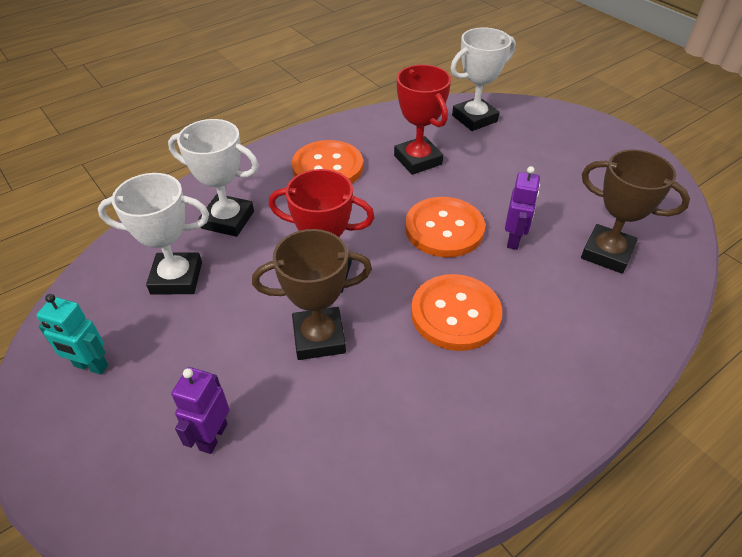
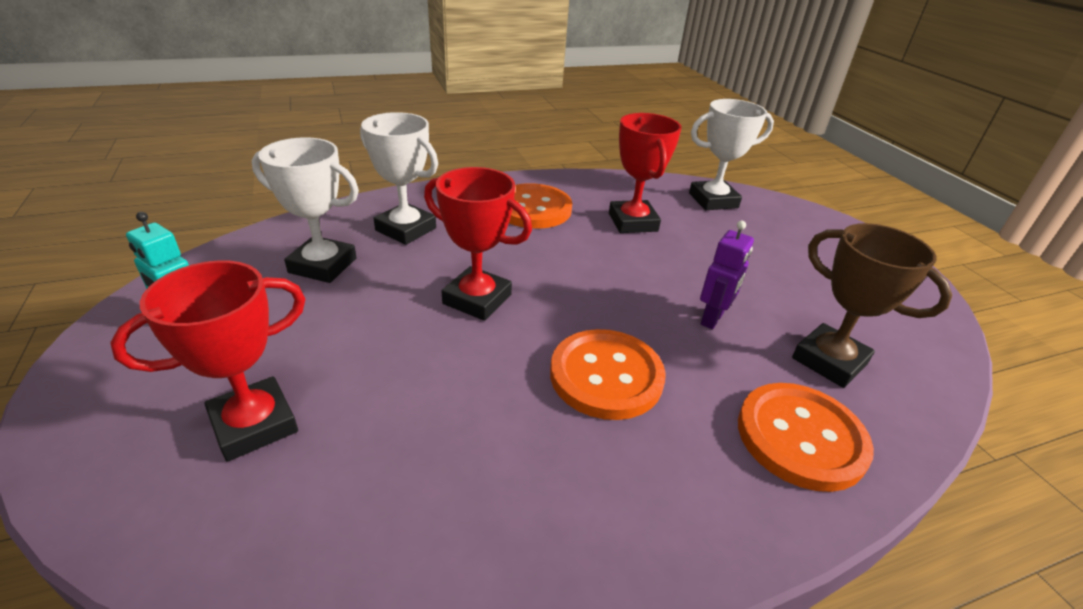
camera: 15 degrees right, 10 degrees down
(213, 436) = (254, 424): purple robot -> red trophy
(319, 338) = (433, 357): brown trophy -> none
(444, 229) = (632, 289): orange button -> orange button (800, 437)

